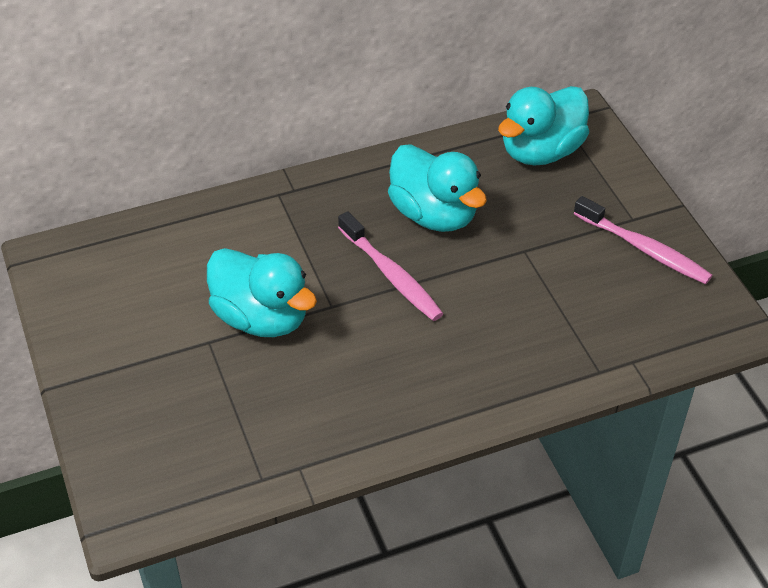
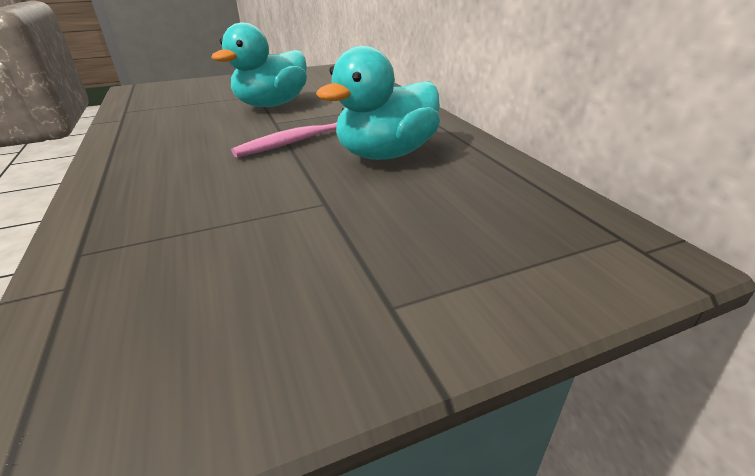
camera: 90 degrees right, 15 degrees down
(541, 151) = (528, 217): turquoise duck -> none
(644, 249) = (309, 317): pink toothbrush -> none

